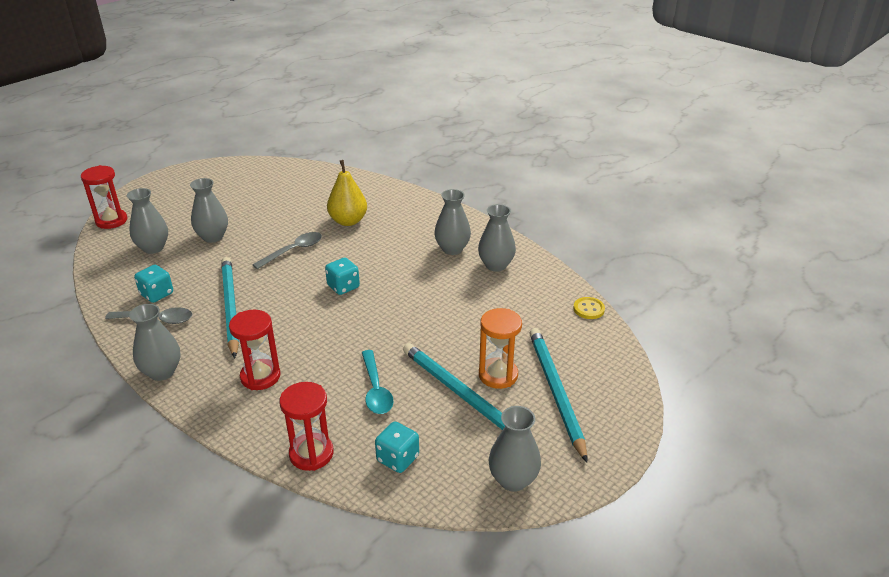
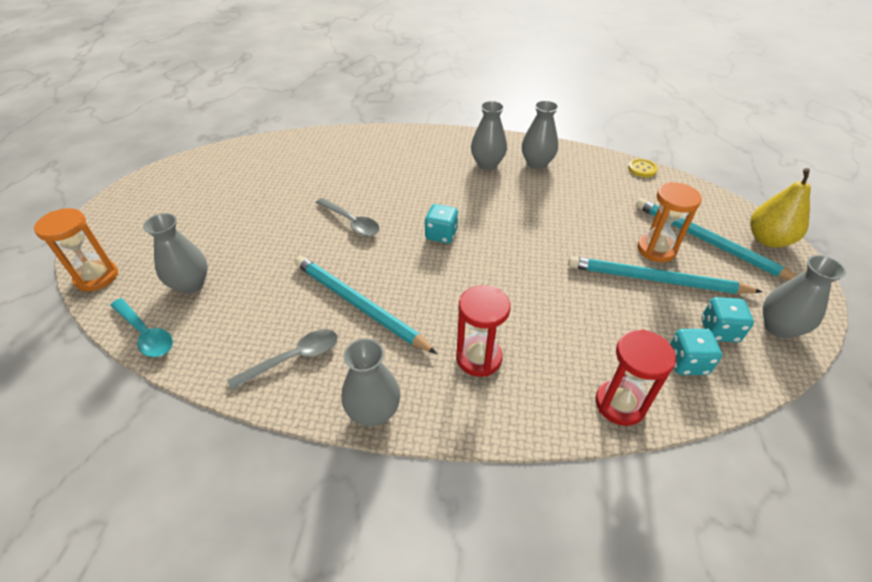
camera: 35 degrees left, 10 degrees up
(111, 221) = (97, 277): red hourglass -> orange hourglass
(157, 294) = (259, 331): turquoise dice -> turquoise dice (719, 330)
(213, 237) = (248, 244): grey vase -> none
(293, 251) = (351, 222): grey spoon -> grey spoon turned 120 degrees clockwise
(348, 221) = (368, 175): yellow pear -> yellow pear (768, 240)
(376, 389) = (589, 312): turquoise spoon -> turquoise spoon (146, 334)

